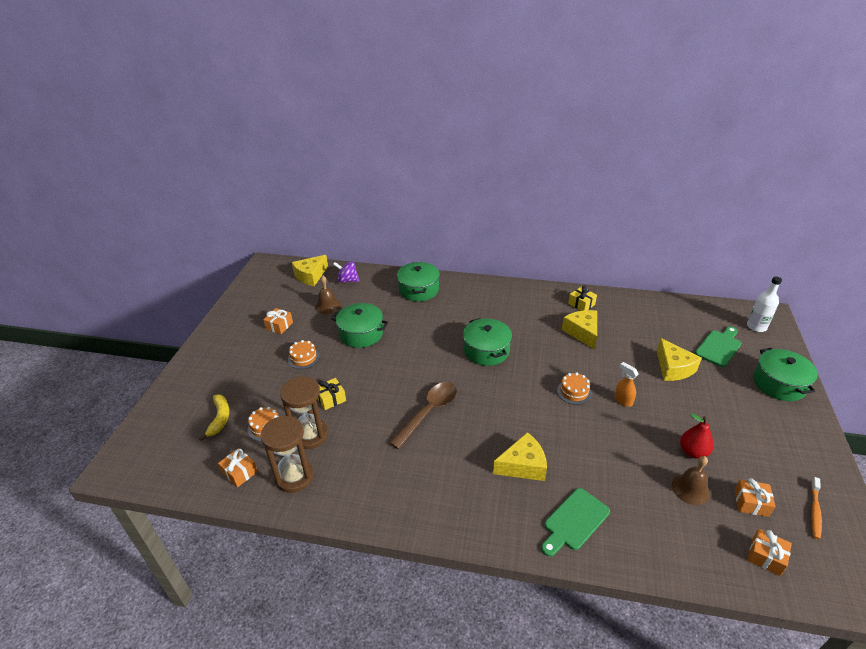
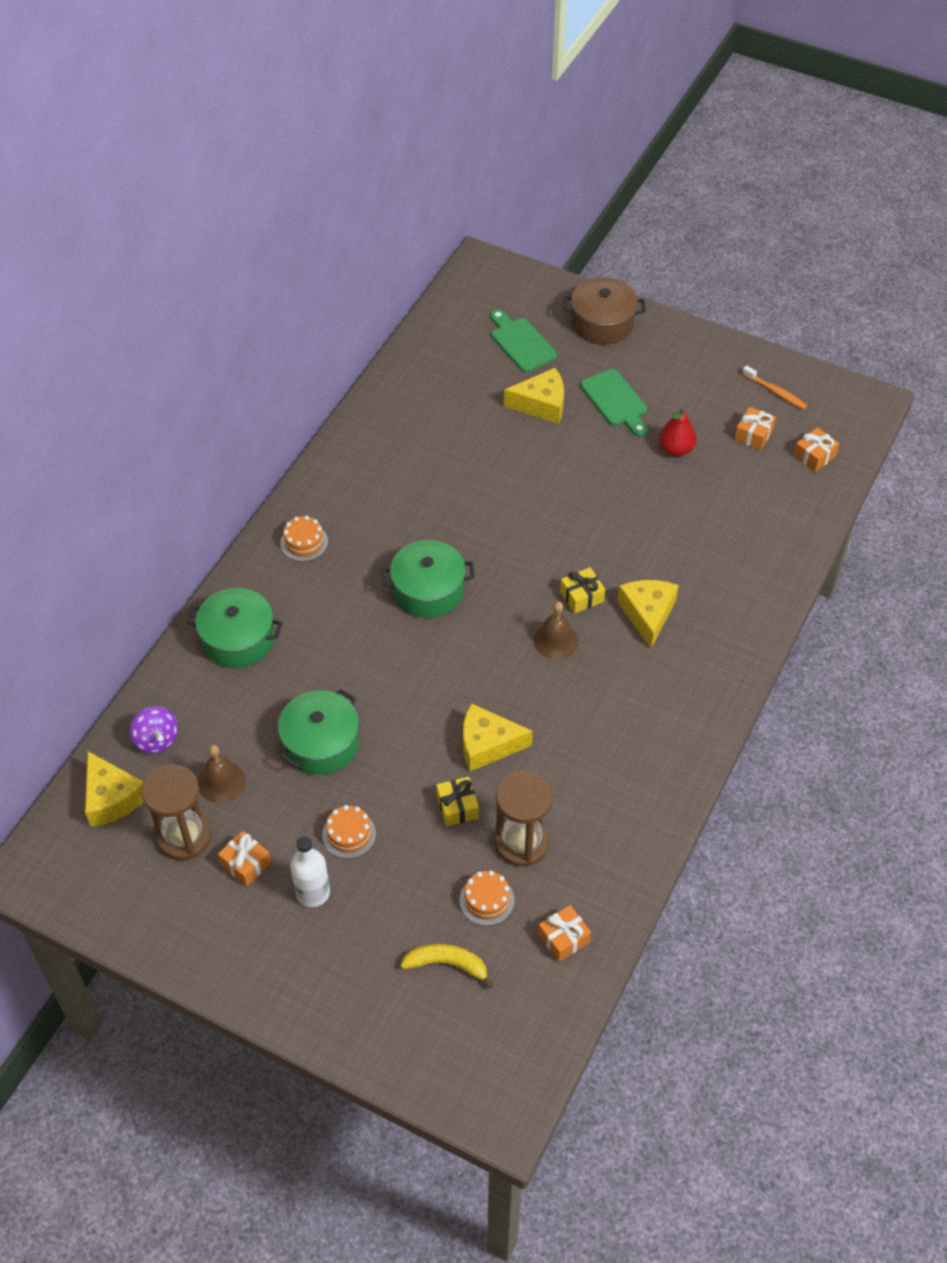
camera: 75 degrees left, 15 degrees up
(294, 476) = (591, 870): brown hourglass -> brown hourglass (184, 836)
(347, 280) = (156, 740): purple spinning top -> purple spinning top turned 60 degrees counterclockwise
(428, 412) = (527, 691): brown spoon -> none
(574, 392) = (545, 520): orange cake -> orange cake (304, 542)
(574, 521) = (736, 593): green cutting board -> green cutting board (616, 401)
(581, 304) = (372, 444): yellow gift -> yellow gift (581, 596)
(582, 332) = (435, 467): yellow cheese -> yellow cheese (487, 744)
(623, 400) = (578, 478): orange spray bottle -> none
(690, 489) = (723, 475): brown bell -> brown bell (555, 640)
(756, 327) = (499, 289): white bottle -> white bottle (313, 892)
(779, 384) = (602, 323): green pot -> brown pot

